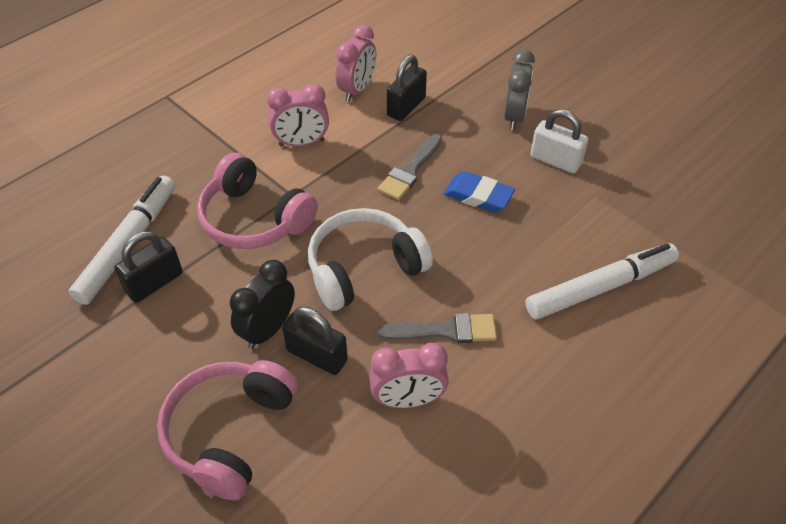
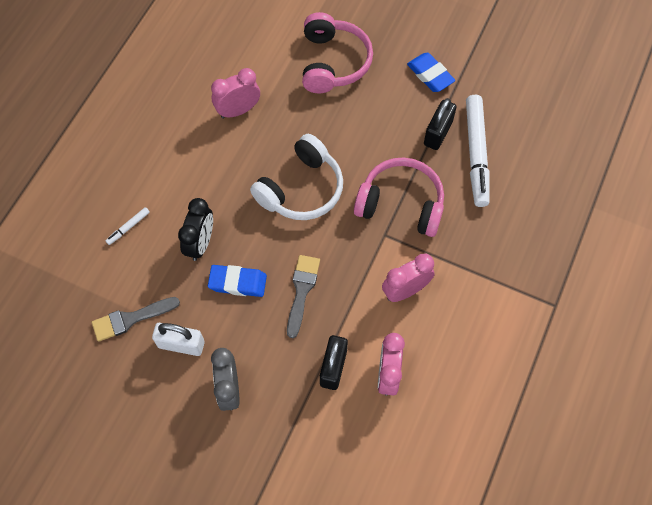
camera: 160 degrees right, 15 degrees up
(105, 364) = (430, 75): none -> blue eraser
(268, 330) = (344, 125): black clock -> black clock (201, 243)
(317, 355) = (305, 119): black padlock -> none
(445, 330) = (229, 161): grey brush -> grey brush (131, 319)
(600, 287) = (128, 227): white marker -> white marker, size x0.42

